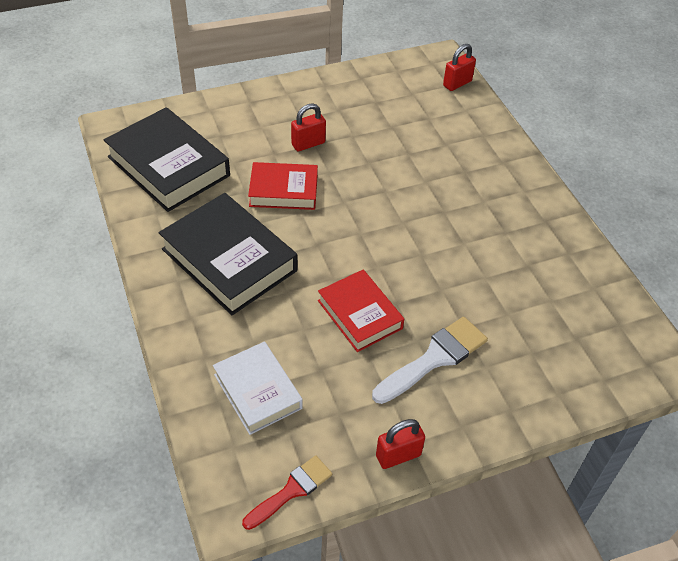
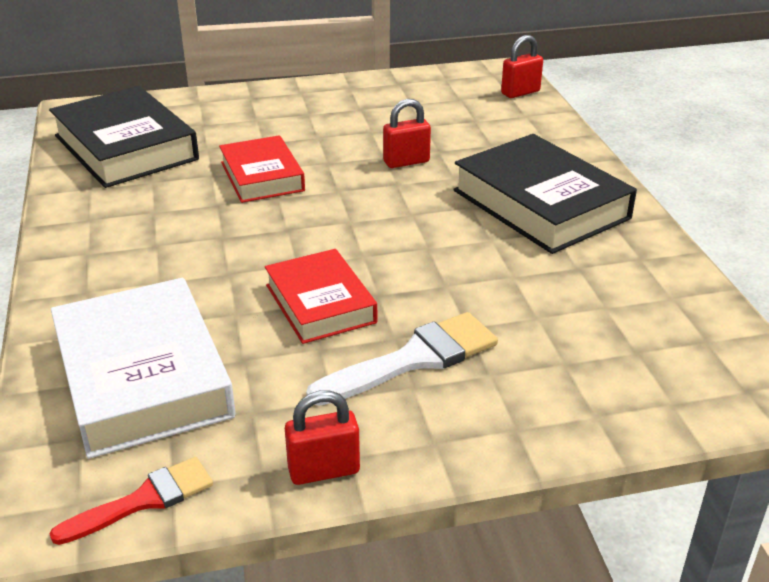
camera: 10 degrees right, 15 degrees down
(229, 260) = (163, 237): black book -> black book (540, 204)
(257, 391) = (143, 377): white book -> white book, size x1.61
(283, 191) = (262, 176): red book -> red book turned 60 degrees clockwise
(308, 144) = (310, 136): red padlock -> red padlock (406, 162)

